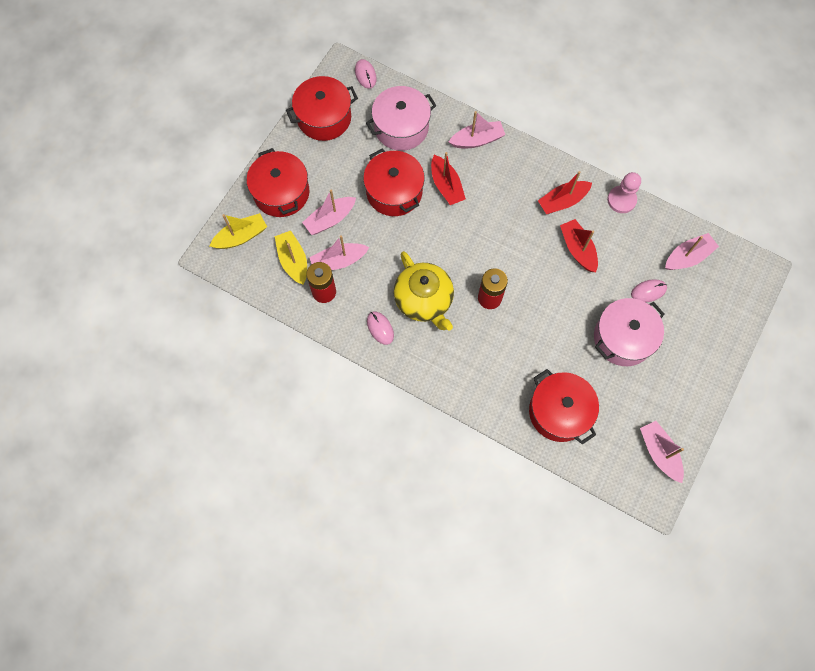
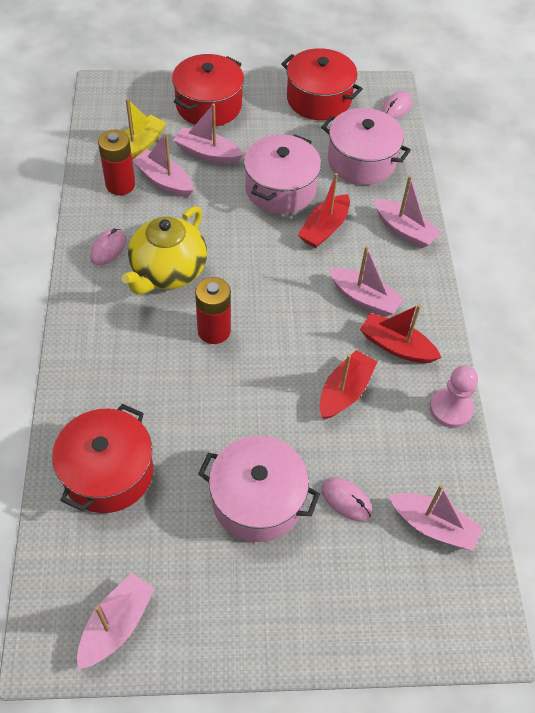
camera: 55 degrees right, 15 degrees down
(241, 236) = (138, 99): yellow boat -> none
(394, 192) = (280, 189): red pot -> pink pot
(516, 197) = (364, 298): none -> pink boat

